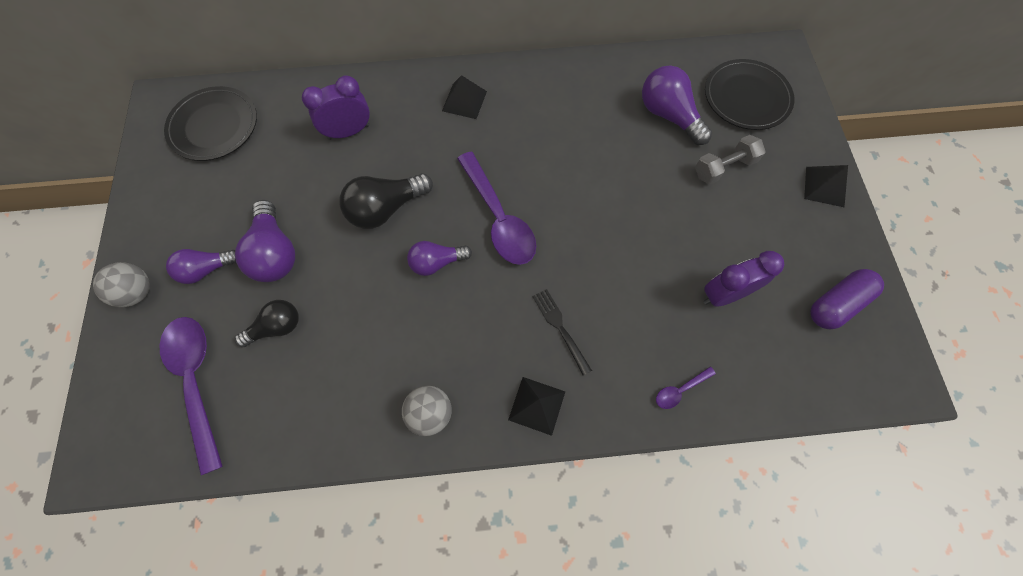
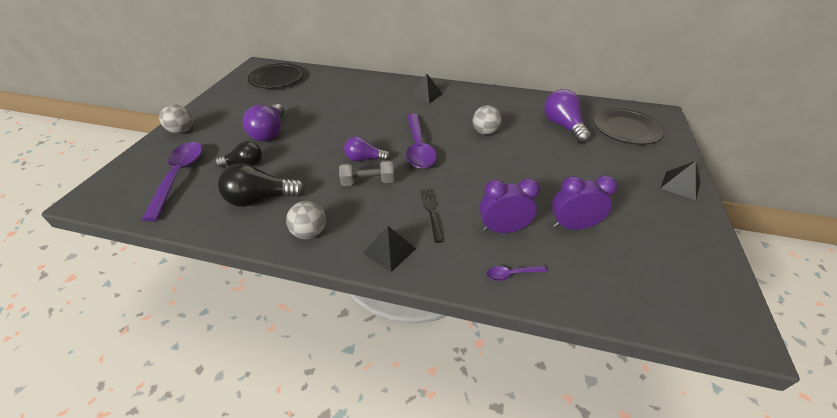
camera: 20 degrees right, 25 degrees down
(207, 269) = (226, 130): purple light bulb -> none
(349, 132) = (349, 94): purple clock -> purple clock (503, 229)
(386, 209) = (348, 128): black light bulb -> black light bulb (260, 199)
(574, 159) = (485, 132): none -> grey ball
(724, 167) = (596, 158): grey dumbbell -> grey dumbbell (368, 182)
(836, 304) = (676, 257): purple capsule -> none

